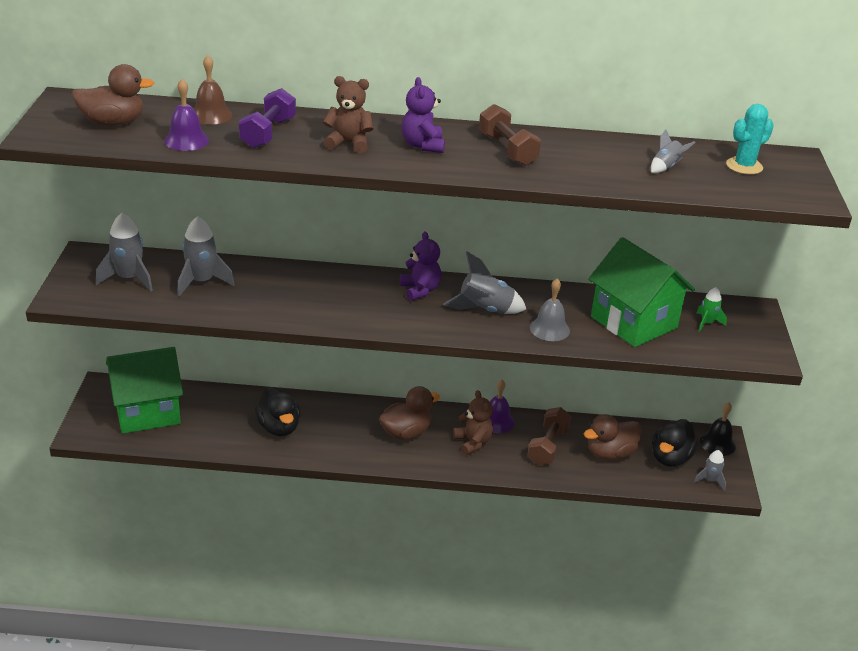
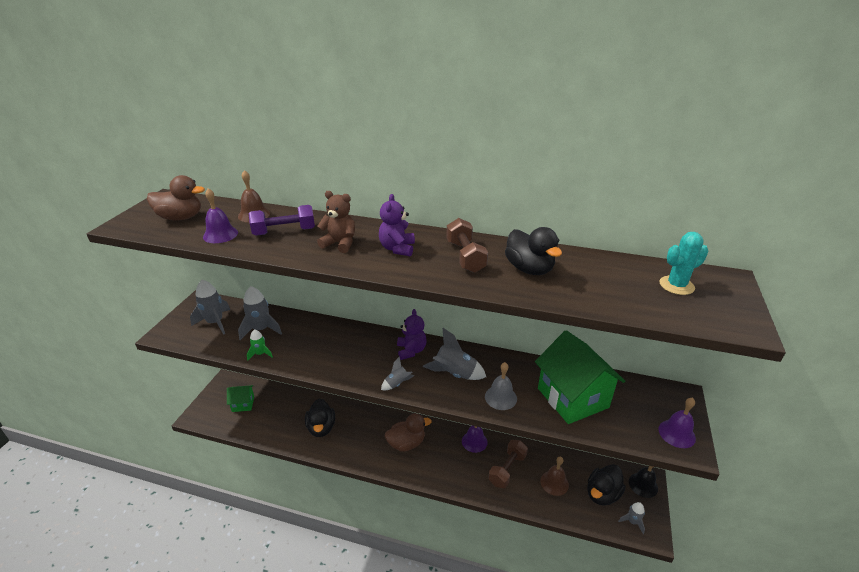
camera: 15 degrees right, 0 degrees up
(147, 411) = (243, 404): green house -> green house, size x0.50
(268, 133) = (284, 231): purple dumbbell -> purple dumbbell turned 45 degrees clockwise
(473, 442) = (452, 458): brown teddy bear -> none
(584, 159) = (529, 269): none -> black duck
(610, 453) = (554, 483): brown duck -> brown bell
(666, 167) = (601, 282): grey rocket -> grey rocket (397, 384)
(707, 323) = (636, 405): green rocket -> green rocket (260, 354)
(755, 345) = (676, 433): none -> purple bell

